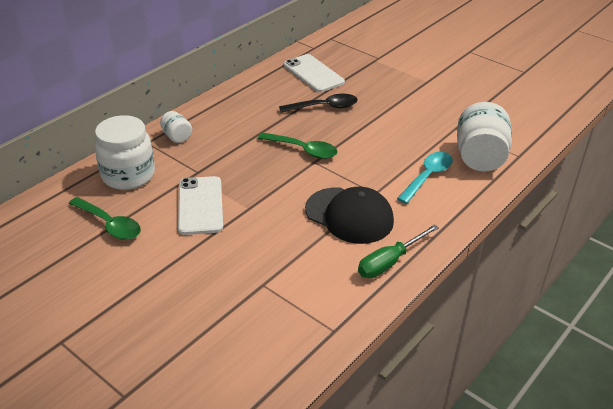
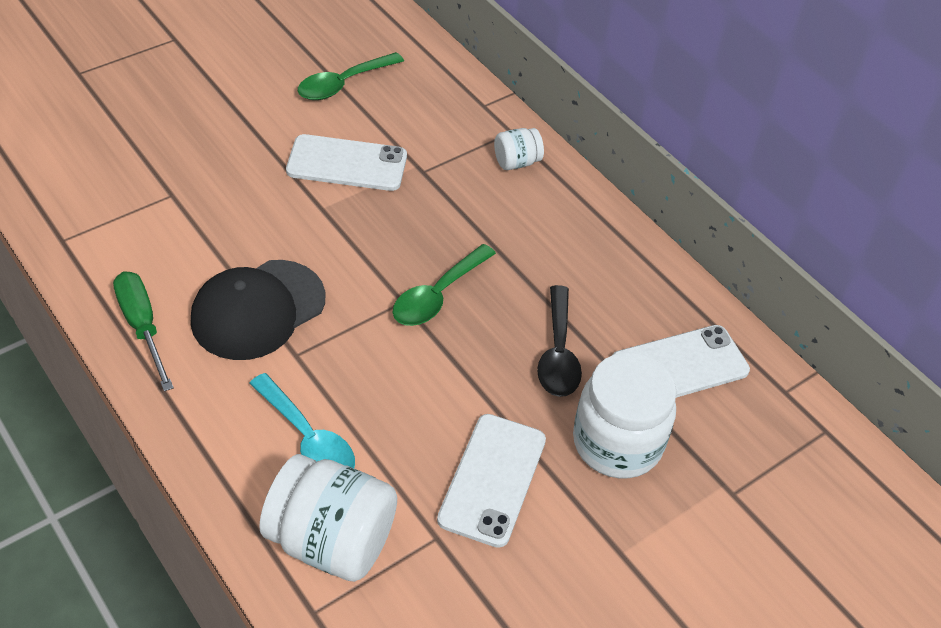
camera: 100 degrees right, 10 degrees up
(128, 175) = (438, 107): white jar -> white jar (617, 443)
(413, 117) = (492, 479): none -> white phone

